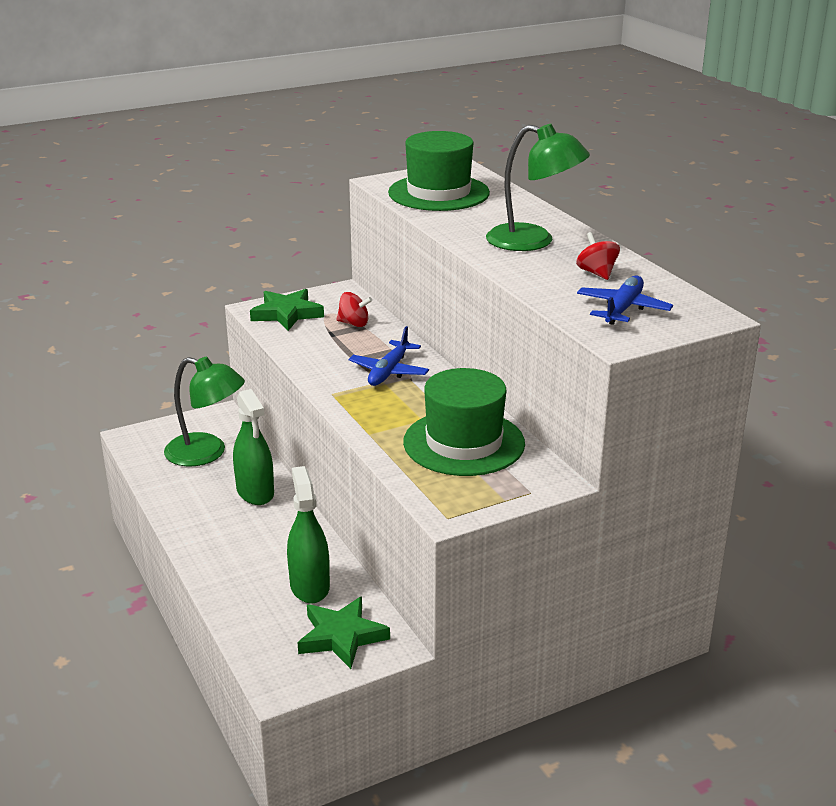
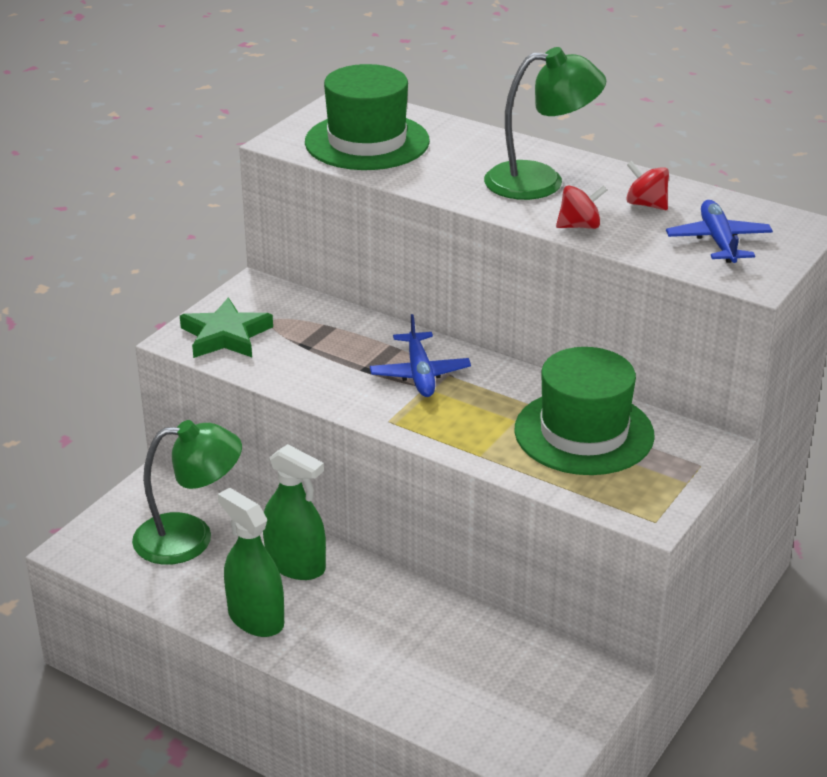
camera: 30 degrees left, 5 degrees up
(309, 586) = (463, 649): green spray bottle -> green spray bottle (256, 618)
(341, 636) = (549, 689): green star -> none
(354, 323) = (316, 325): red spinning top -> red spinning top (579, 226)

